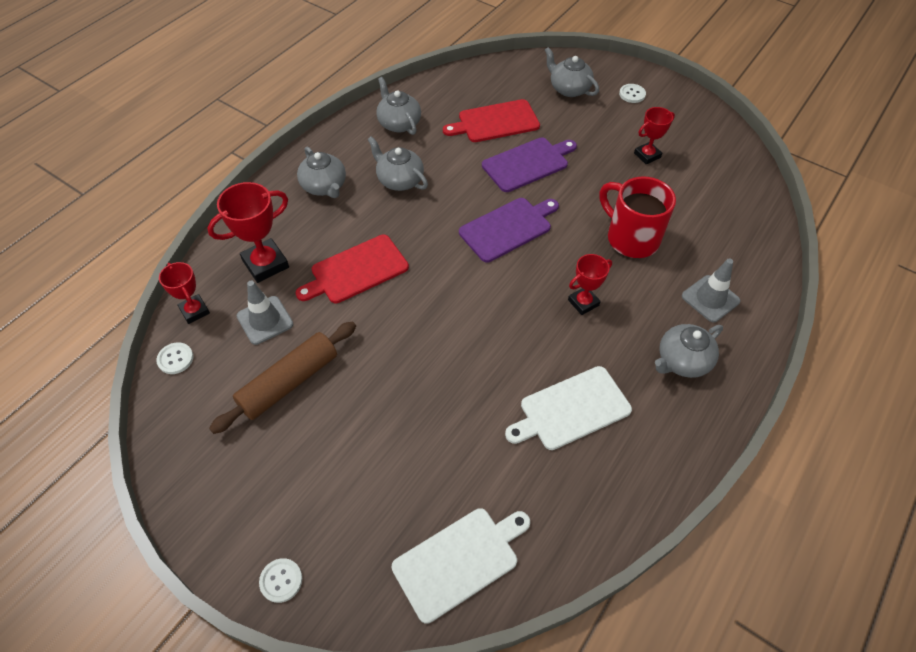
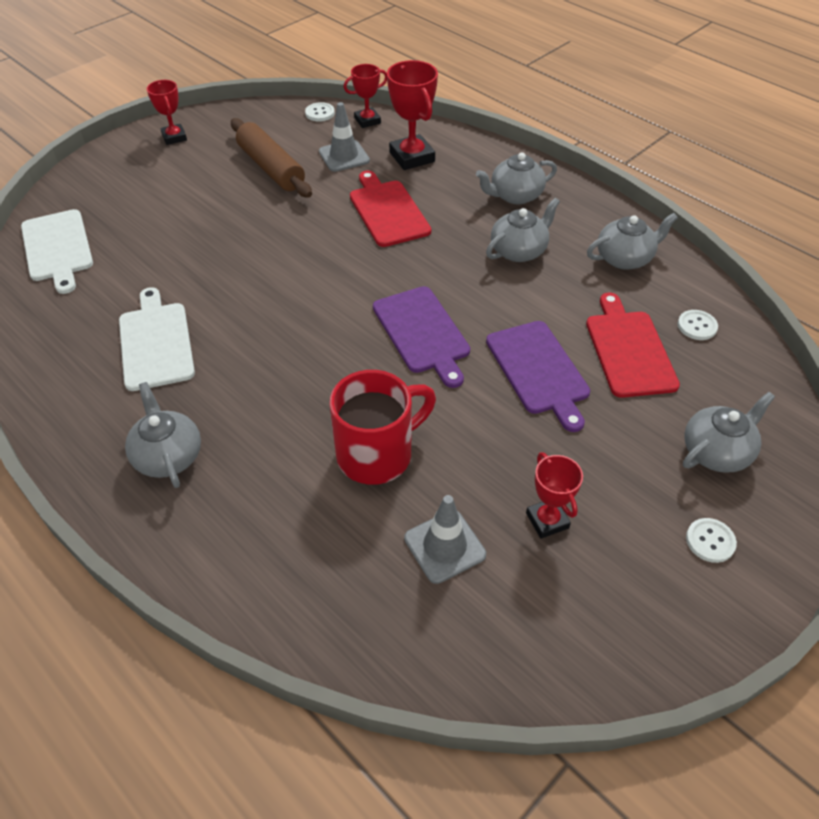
camera: 100 degrees right, 5 degrees down
(281, 580) = (102, 161): white button -> white button (697, 326)
(583, 302) = (287, 380): red trophy -> red trophy (174, 137)
(710, 299) = (247, 517): grey traffic cone -> grey traffic cone (444, 546)

